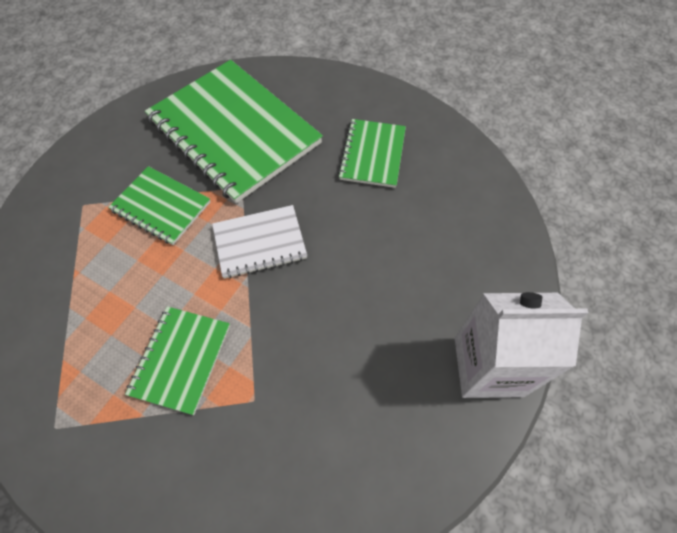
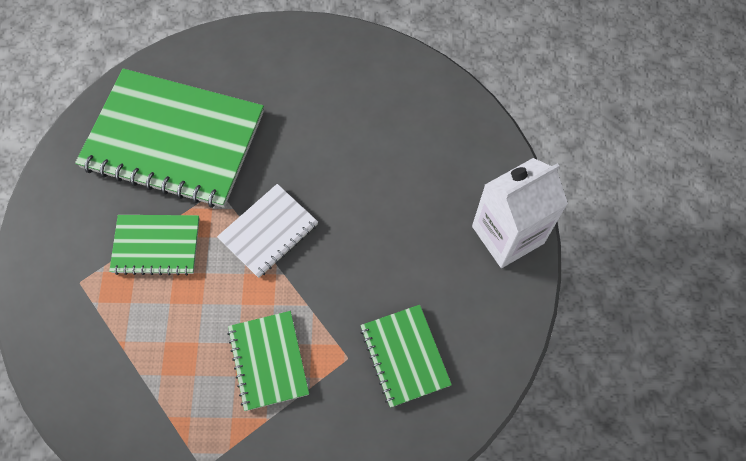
camera: 30 degrees left, 5 degrees up
(372, 154) = (316, 101): green notebook -> green notebook (404, 356)

